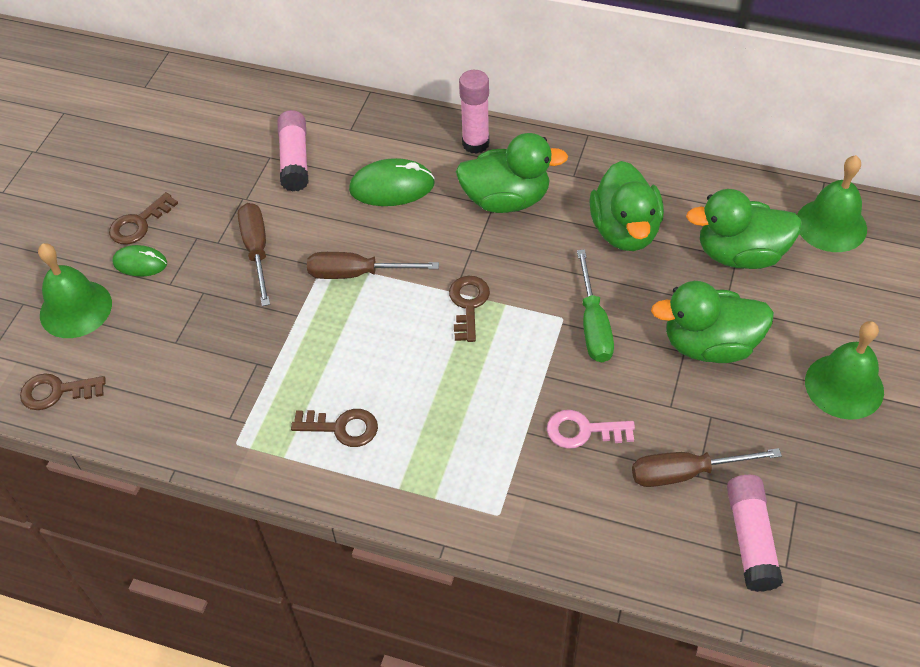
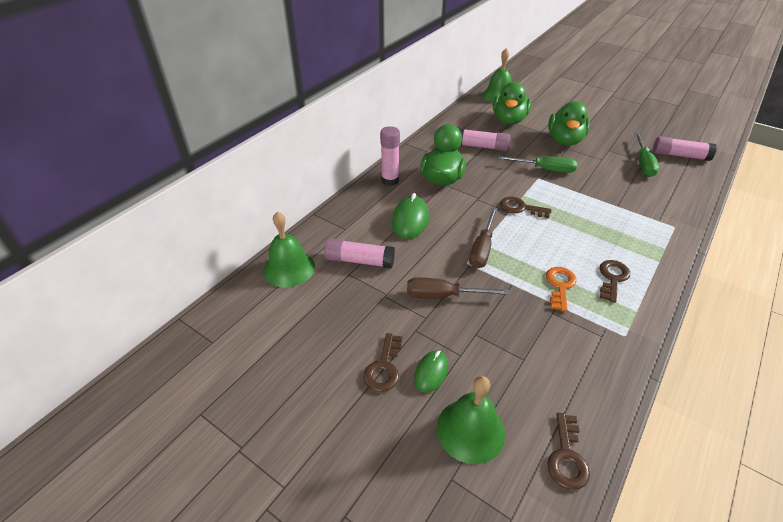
camera: 75 degrees left, 10 degrees down
(139, 223) = (384, 367): brown key -> brown key turned 45 degrees clockwise
(308, 367) = (560, 286): none -> orange key
(583, 431) = (617, 187): pink key -> none
(625, 231) = (481, 146): green duck -> pink glue stick
(686, 473) = (643, 164): brown screwdriver -> green screwdriver
(844, 386) = (593, 115): green bell -> green bell (289, 268)

